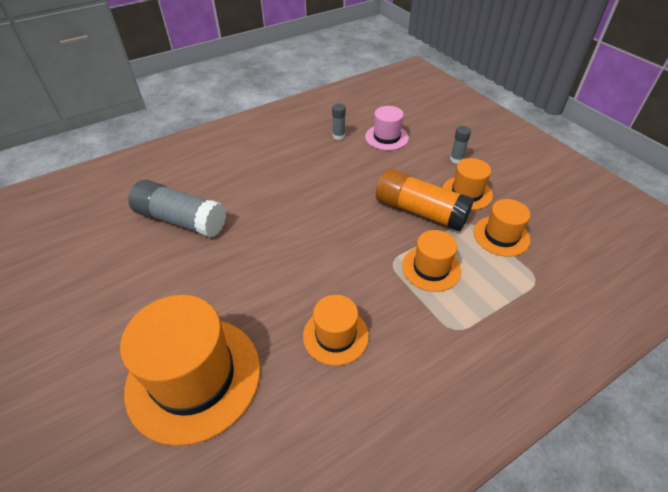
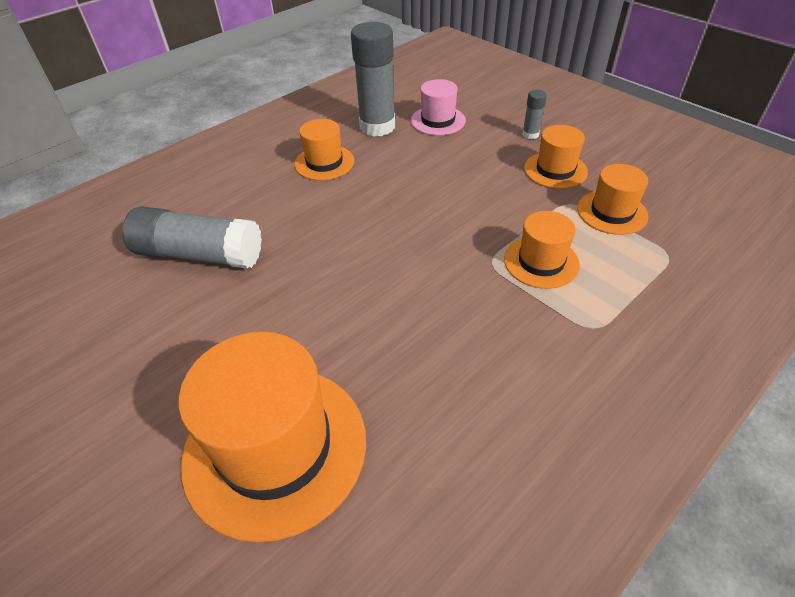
camera: 10 degrees left, 0 degrees up
(335, 335) = (448, 361): orange hat -> orange hat (324, 162)
(338, 136) = (377, 126): grey glue stick -> grey glue stick, size x2.23
(420, 211) = (506, 199): orange glue stick -> none

